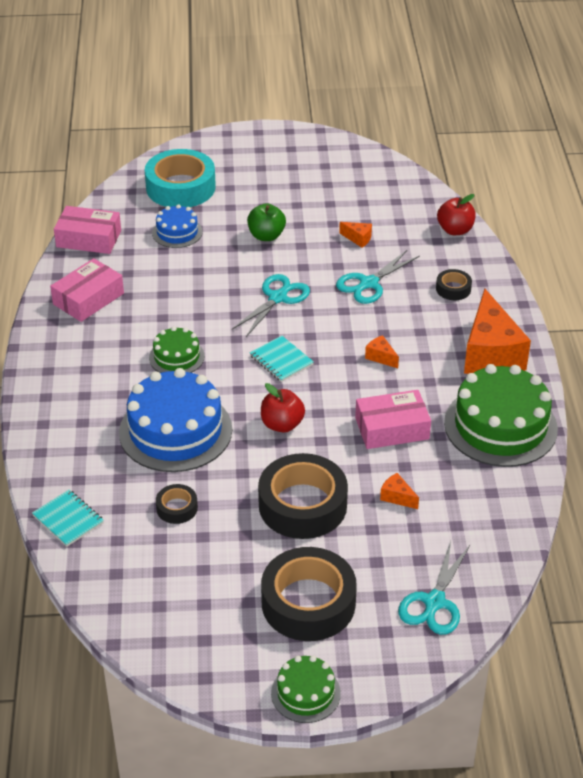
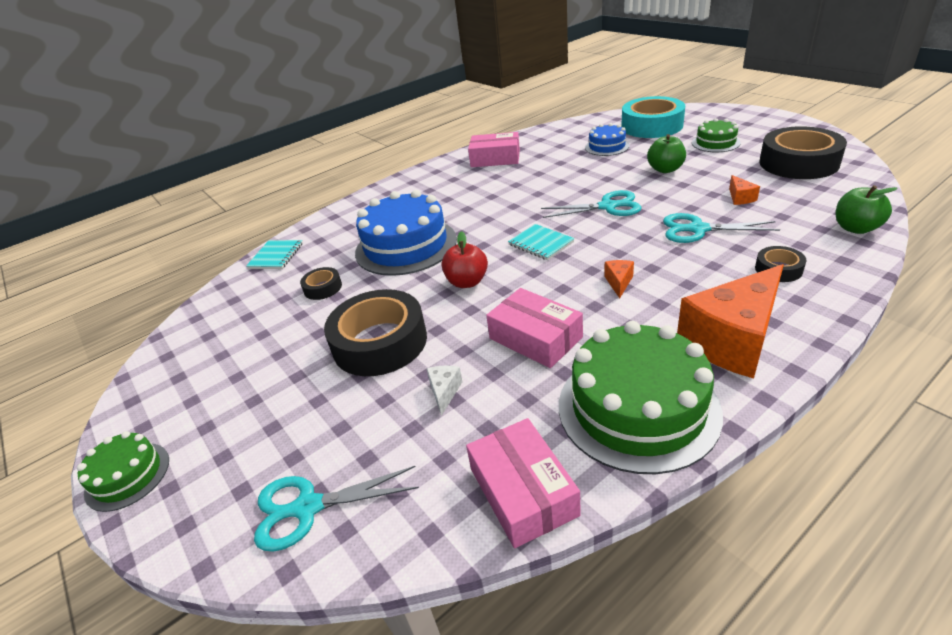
camera: 60 degrees right, 5 degrees down
(89, 238) = (550, 132): pink box -> pink box (523, 491)
(176, 357) = (483, 208): green cake -> green cake (715, 143)
(281, 360) = (541, 243): turquoise notebook -> turquoise notebook turned 60 degrees counterclockwise
(308, 603) = (254, 412): black tape -> black tape (798, 163)
(397, 497) = (444, 392): orange cheese -> white cheese
(455, 230) = (856, 228): red apple -> green apple

